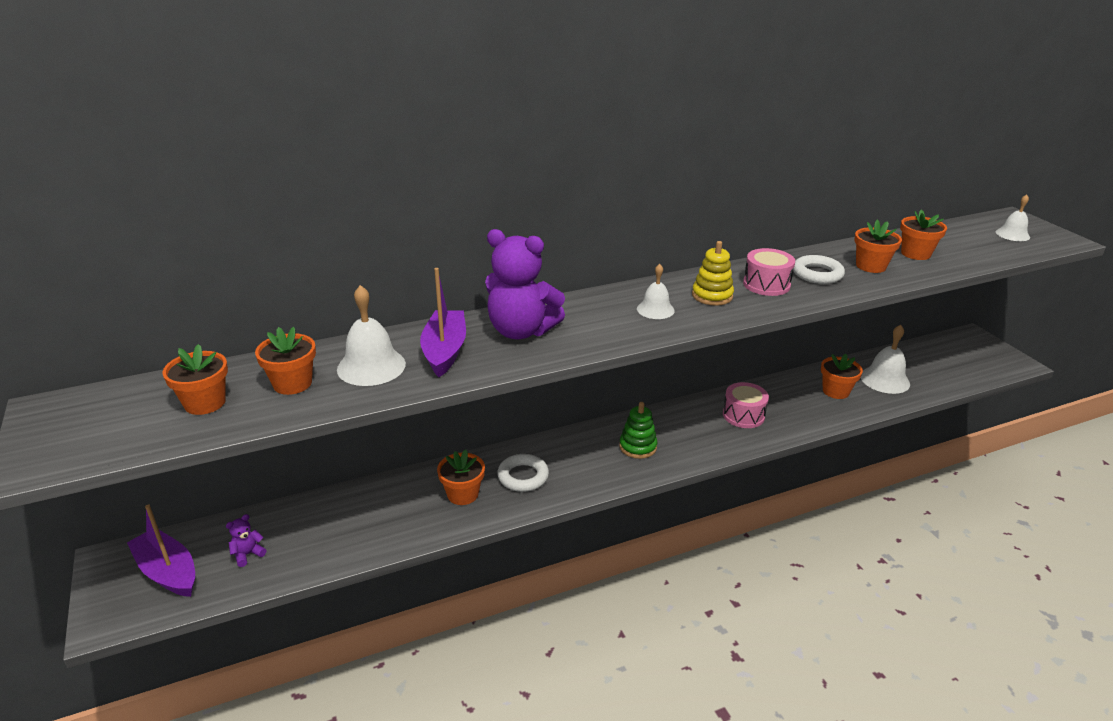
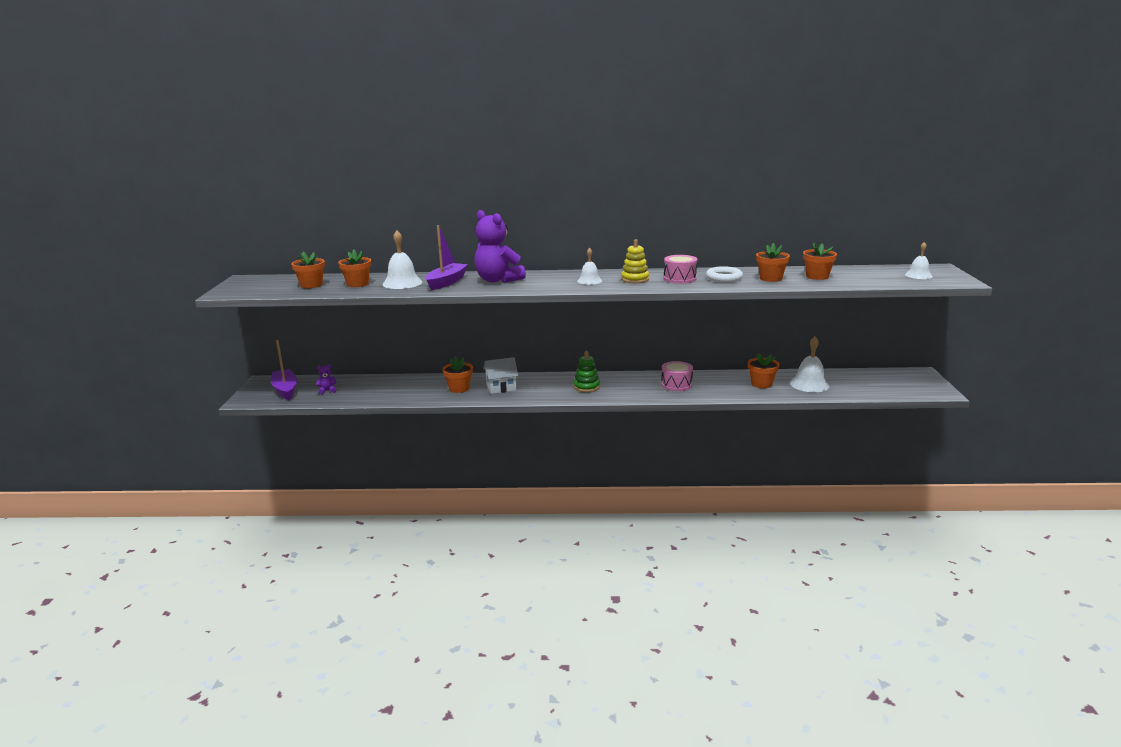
camera: 25 degrees right, 10 degrees down
(523, 476) = (501, 387): white ring -> white house

